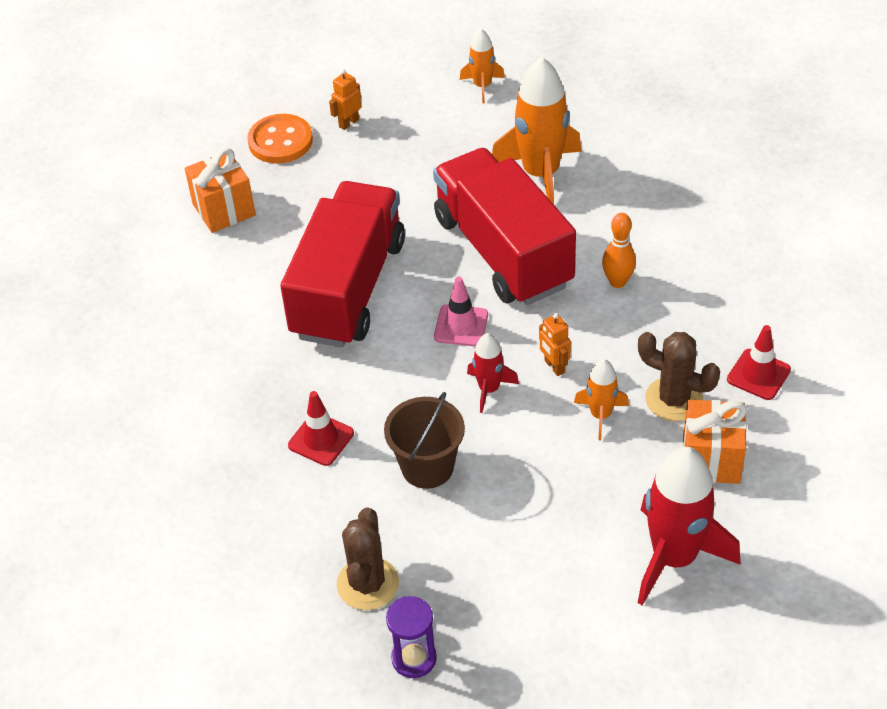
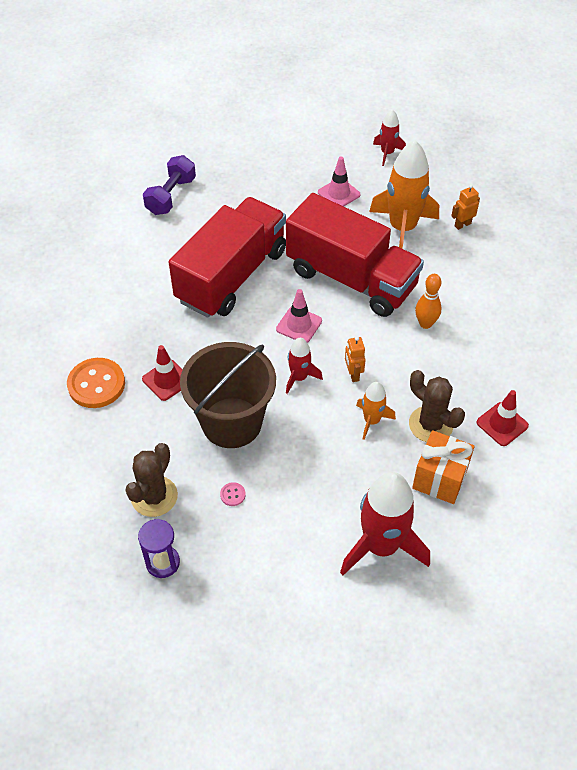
camera: 15 degrees right, 5 degrees up
(224, 210) = (171, 196): orange gift -> purple dumbbell
(280, 141) = (230, 157): orange button -> orange button (96, 384)
(348, 123) = (282, 156): orange robot -> orange robot (462, 224)
(427, 467) = (232, 422): brown bucket -> brown bucket, size x1.53
(442, 152) = (339, 193): none -> pink traffic cone
(466, 552) = (232, 495): none -> pink button
(482, 86) = (387, 153): orange rocket -> red rocket
(502, 252) = (351, 278): red truck -> red truck turned 135 degrees clockwise

